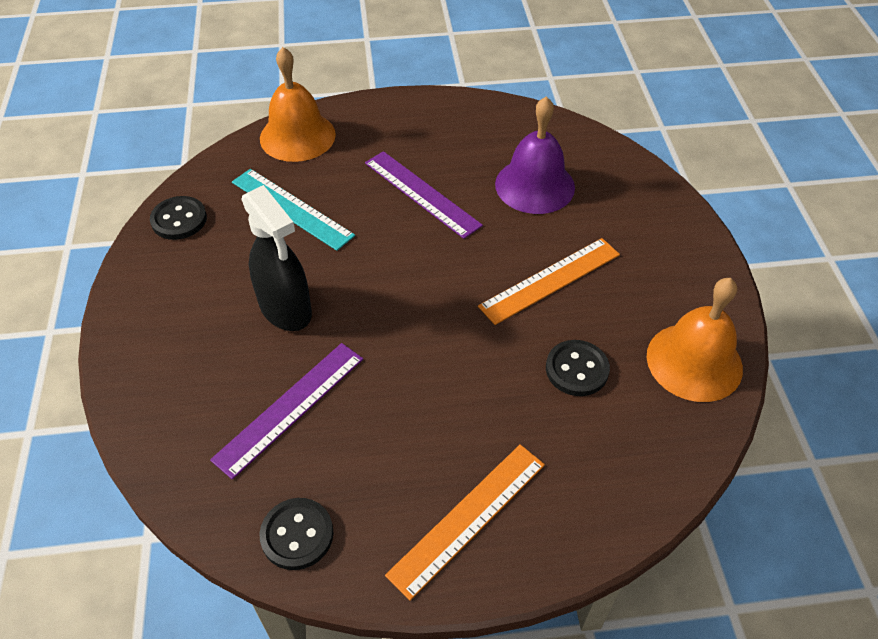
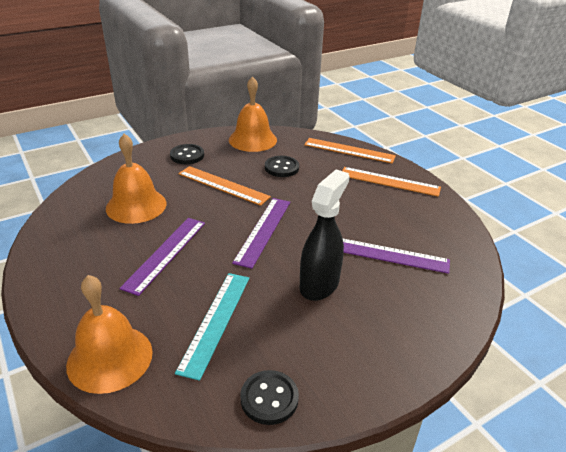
camera: 115 degrees left, 15 degrees down
(297, 535) = (450, 227): black button -> black button (187, 155)
(418, 291) = (263, 230): none -> purple ruler
(535, 185) = (136, 205): purple bell -> orange bell
(607, 506) = (349, 150): none -> orange ruler

